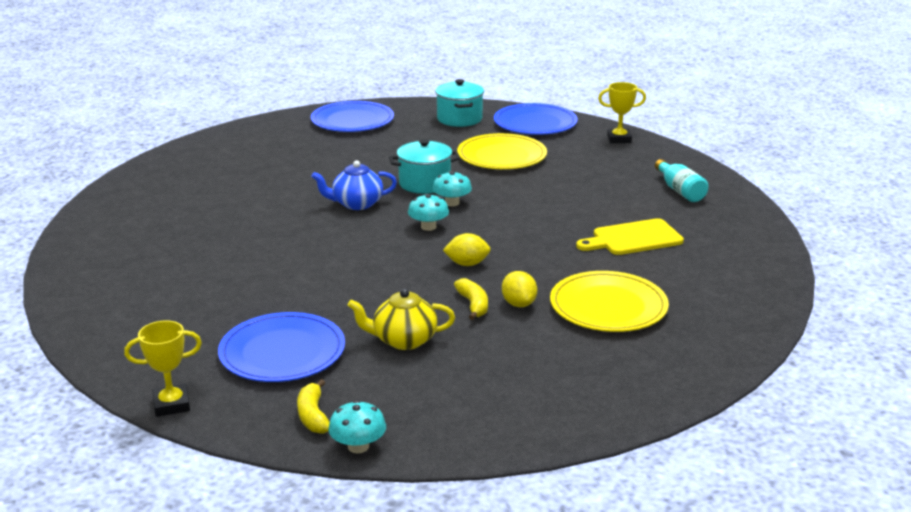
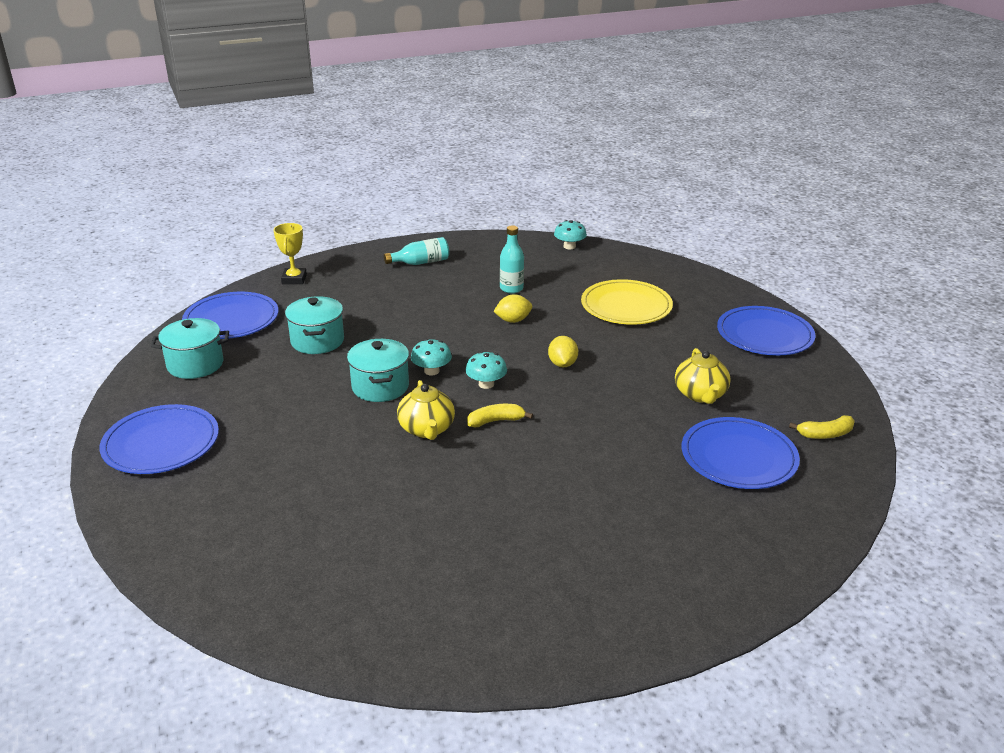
camera: 90 degrees left, 5 degrees up
(171, 404) = (844, 513): yellow trophy -> none
(356, 204) = (427, 429): blue teapot -> yellow teapot
(358, 446) = (853, 411): turquoise mushroom -> turquoise mushroom (569, 246)
(473, 305) = (635, 362): yellow banana -> yellow banana (496, 421)
(501, 156) = (317, 341): yellow plate -> turquoise pot
(519, 304) = (629, 342): yellow lemon -> yellow lemon (513, 320)
(550, 403) = (764, 335): none -> blue plate
(633, 238) = (511, 288): yellow cutting board -> turquoise bottle

